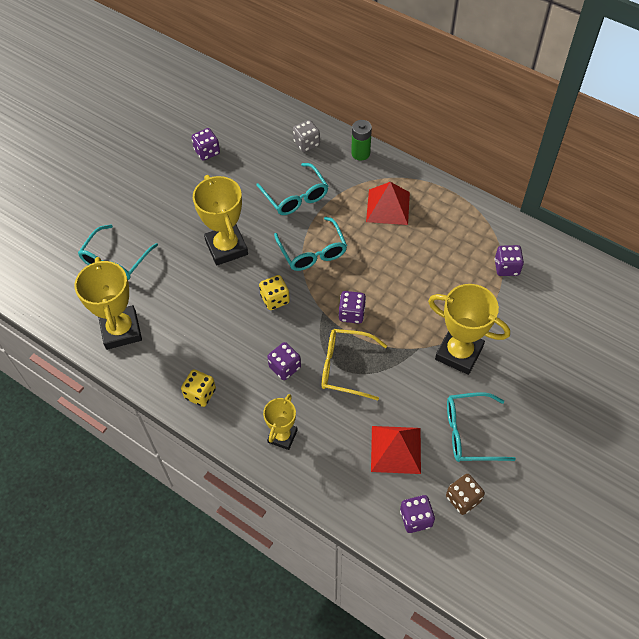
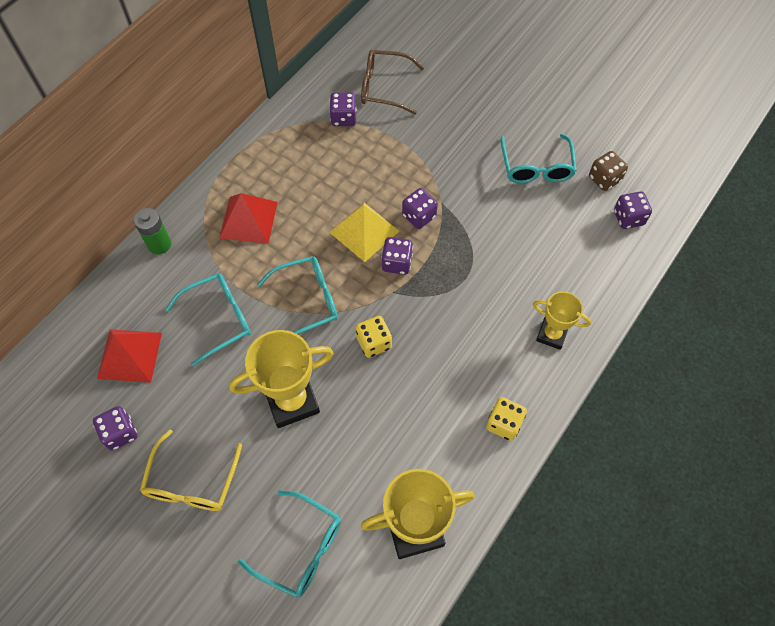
camera: 90 degrees left, 5 degrees up
(285, 367) = (466, 332): purple dice -> purple dice (419, 216)
(306, 143) = (130, 305): grey dice -> none
(345, 367) = (466, 271): yellow glasses -> yellow glasses (192, 482)
(382, 288) = (364, 231): none -> yellow pyramid
(396, 449) = (558, 230): red pyramid -> red pyramid (130, 355)
(459, 353) = (447, 168): yellow trophy -> none
(550, 298) = (384, 87): none -> brown glasses

